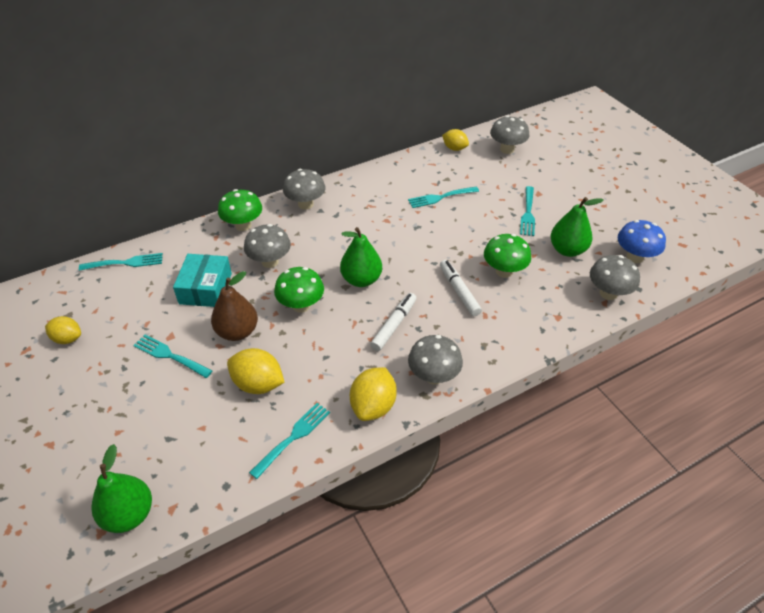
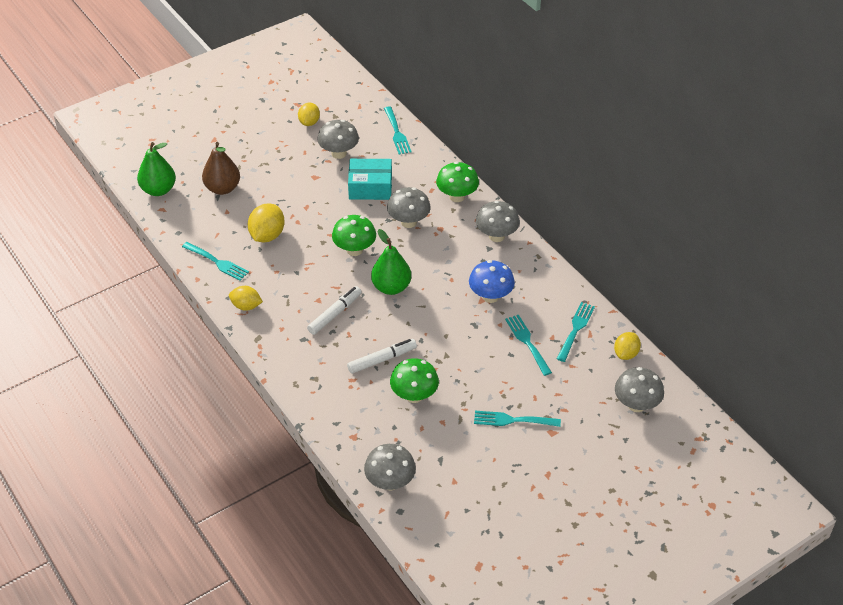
camera: 85 degrees right, 0 degrees up
(170, 355) = (294, 181): turquoise fork -> turquoise fork (576, 329)
(237, 332) = (321, 215): brown pear -> brown pear (222, 188)
(373, 406) = (246, 306): yellow lemon -> yellow lemon, size x0.66
(394, 325) = (335, 314): white marker -> white marker turned 75 degrees counterclockwise
(433, 376) = (278, 343): grey mushroom -> grey mushroom (339, 153)
(567, 250) = (454, 452): green pear -> none
(635, 257) = (450, 514): blue mushroom -> blue mushroom (490, 296)

